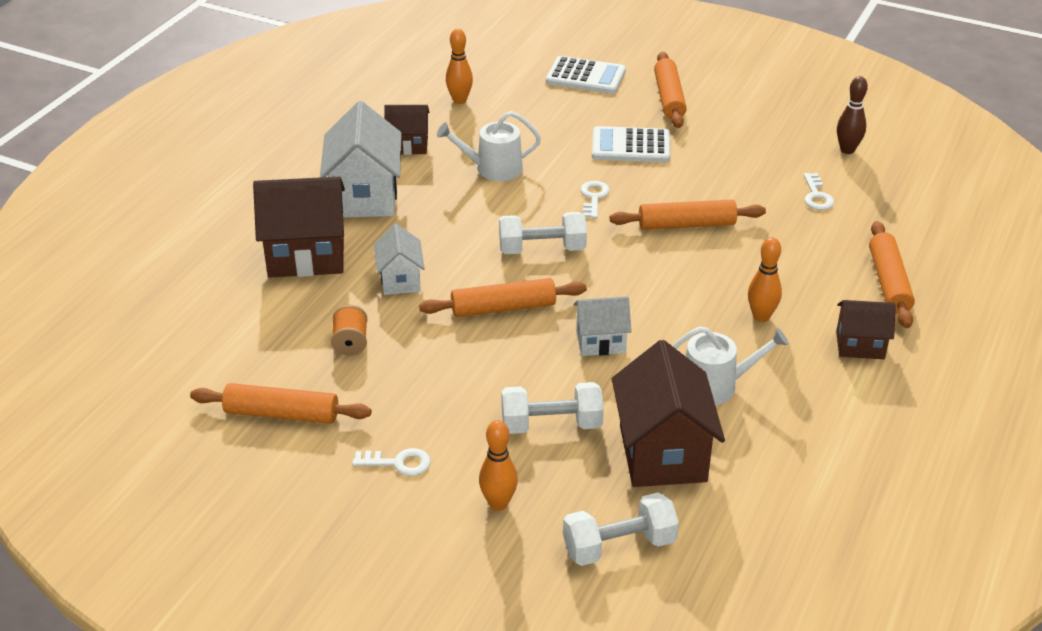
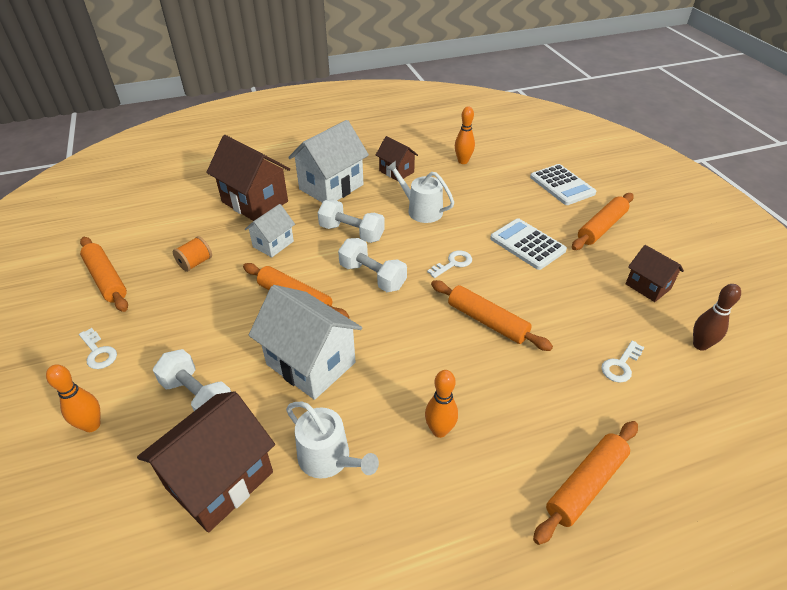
camera: 45 degrees right, 5 degrees up
(600, 342) = (311, 363): white house -> white house, size x1.78
(619, 546) = (90, 526): white dumbbell -> white dumbbell (351, 232)
(860, 345) = (482, 521): brown house -> brown house (648, 286)

